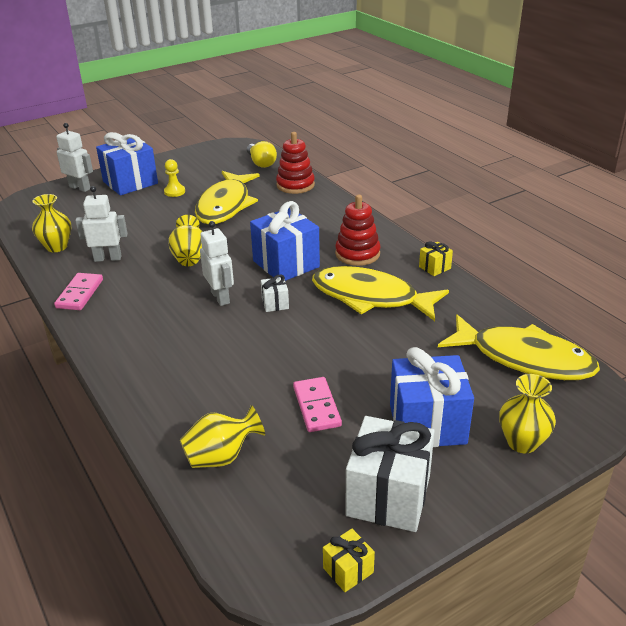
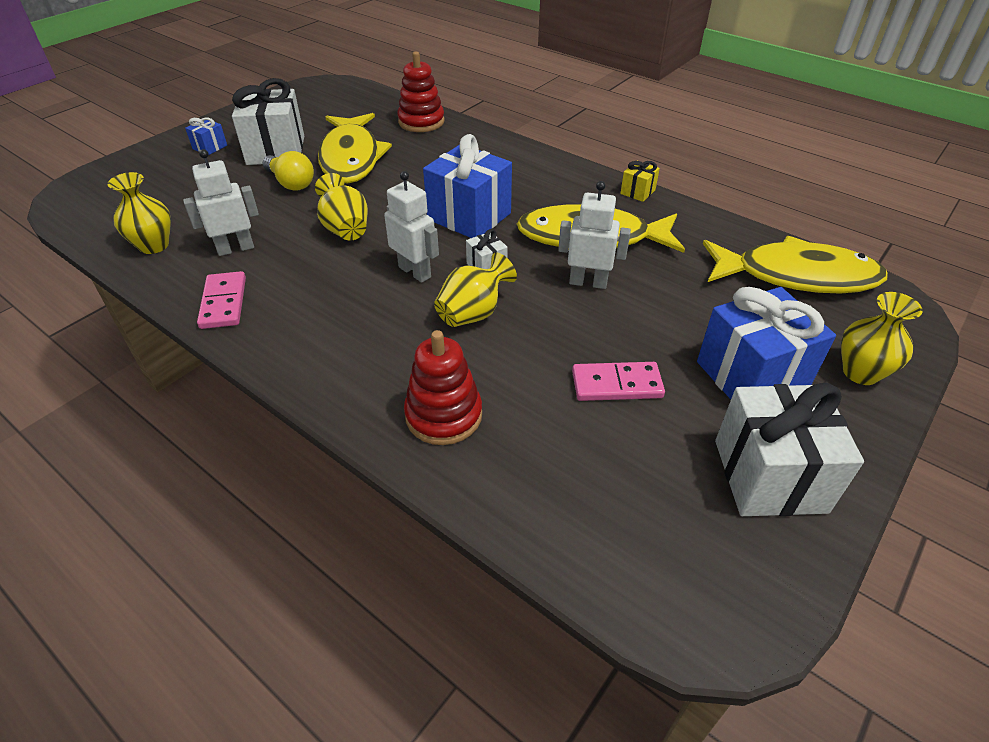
camera: 20 degrees left, 10 degrees up
(80, 188) = (143, 163): white robot -> white robot (588, 282)
(130, 182) = (210, 147): blue gift -> blue gift, size x0.46
(174, 192) = (276, 150): yellow pawn -> white gift
(221, 457) = (545, 480): yellow vase -> yellow vase (473, 313)
(261, 163) = (364, 101): yellow light bulb -> yellow light bulb (291, 183)
(316, 406) = (617, 384): pink domino -> pink domino turned 60 degrees counterclockwise
(348, 570) = (789, 587): yellow gift -> none
(357, 254) = (544, 190): red stacking toy -> red stacking toy (443, 415)

